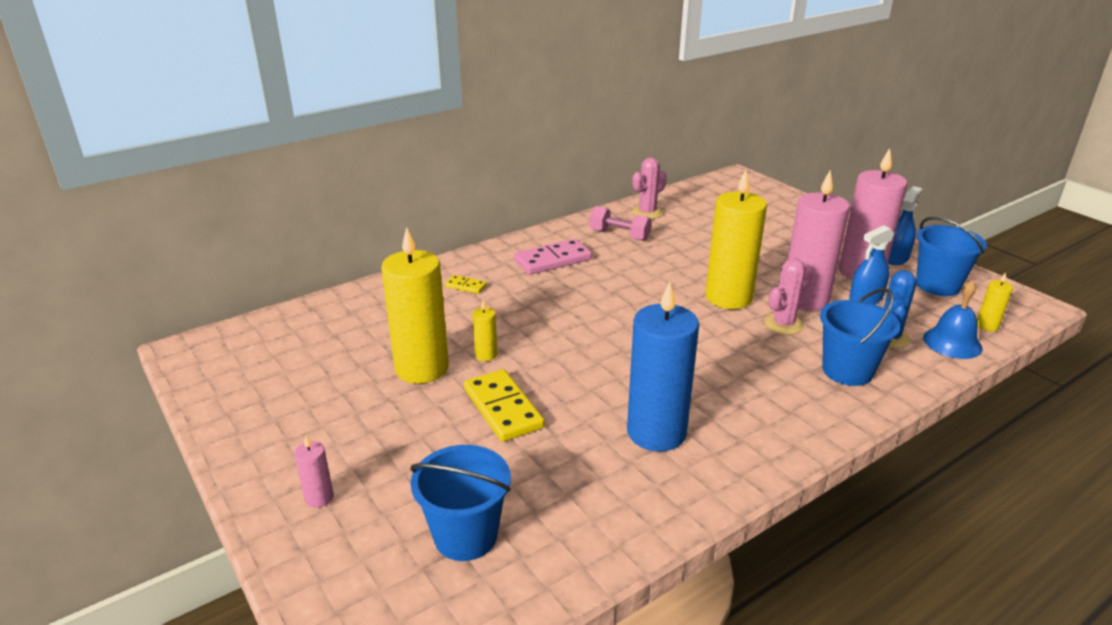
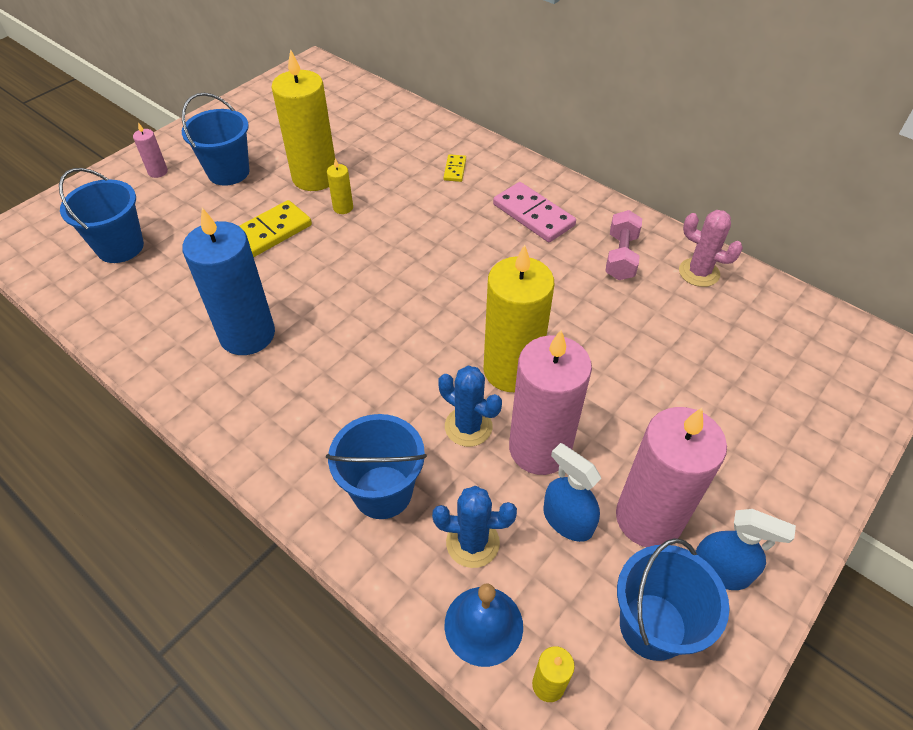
camera: 75 degrees right, 20 degrees up
(366, 432) = (228, 172): none -> blue bucket
(783, 324) = (468, 426): pink cactus -> blue cactus

